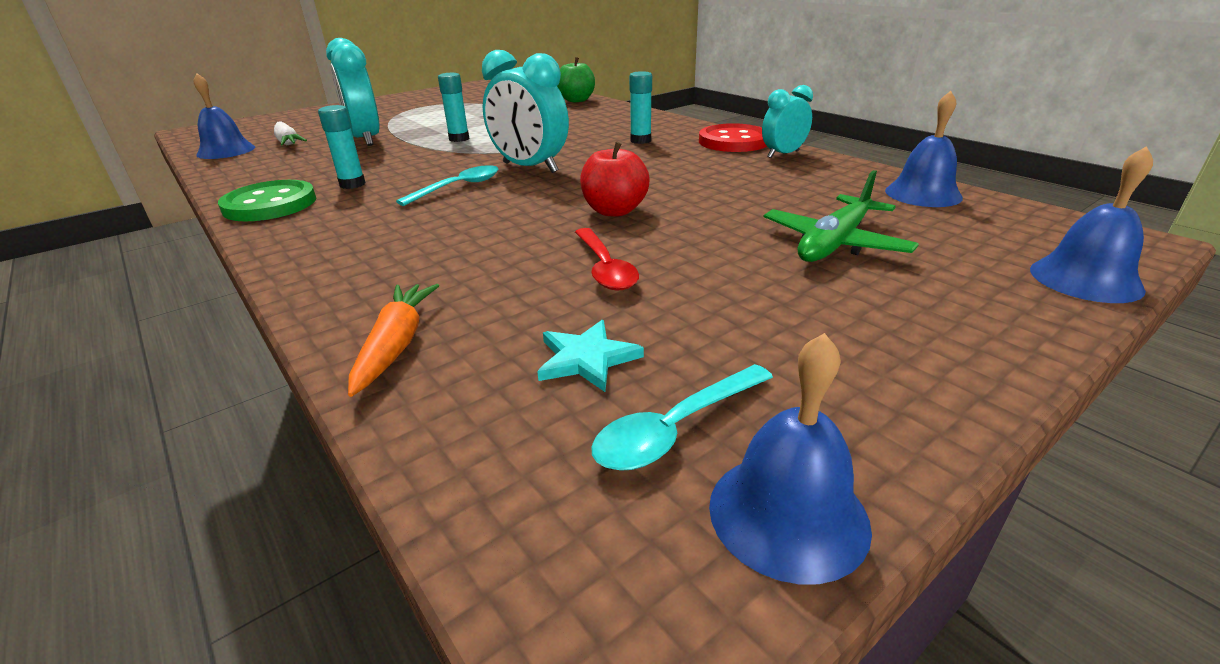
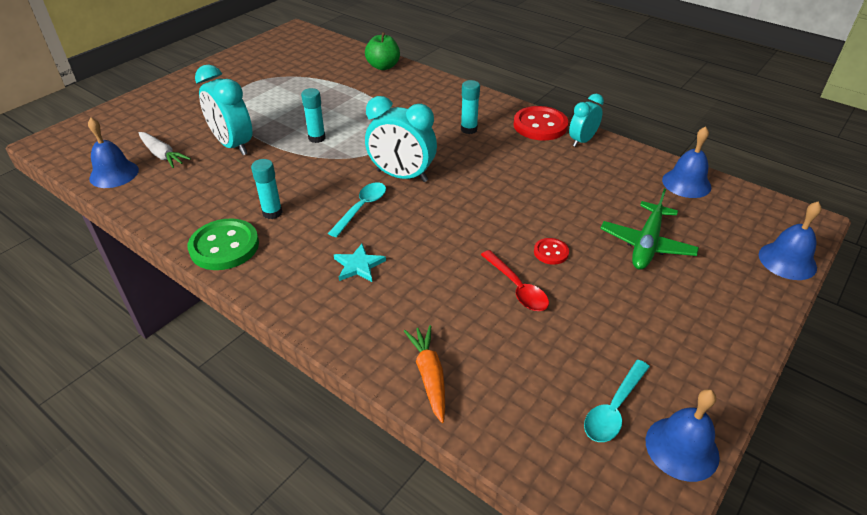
camera: 15 degrees left, 10 degrees up
(587, 358) = (546, 368): turquoise star -> turquoise star (358, 265)
(614, 211) = (493, 225): red apple -> none
(679, 239) = (551, 252): none -> red button

